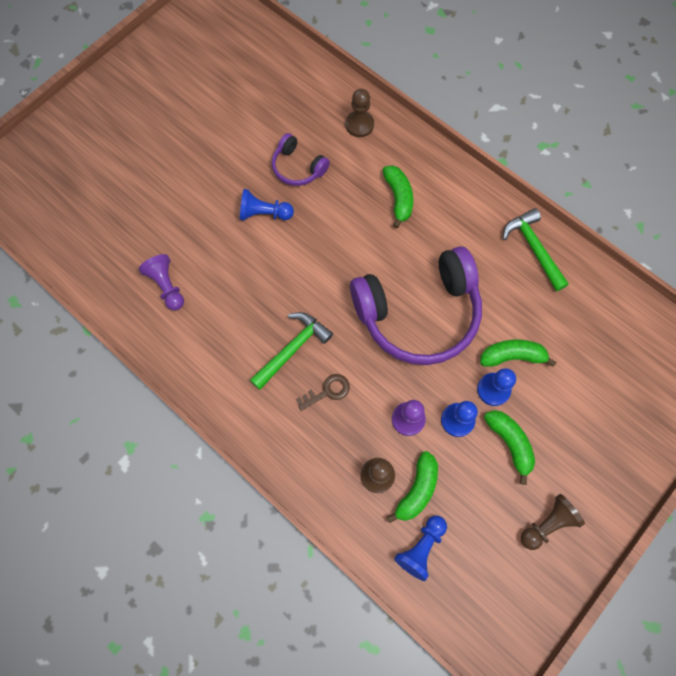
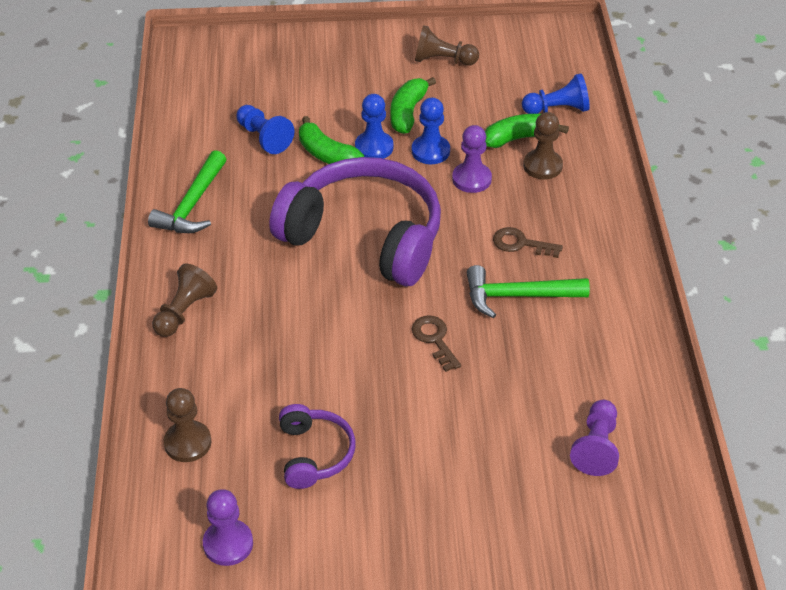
camera: 135 degrees left, 25 degrees down
(264, 213) = (409, 436): blue pawn -> blue pawn (264, 138)
(288, 100) = (228, 544): none -> purple pawn
(308, 279) = (434, 339): none -> brown key
(398, 198) = (251, 338): green banana -> none
(448, 183) = (184, 312): none -> brown pawn

